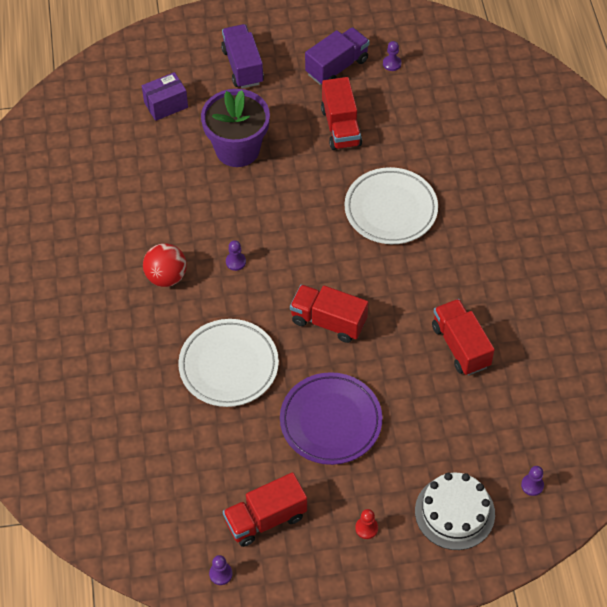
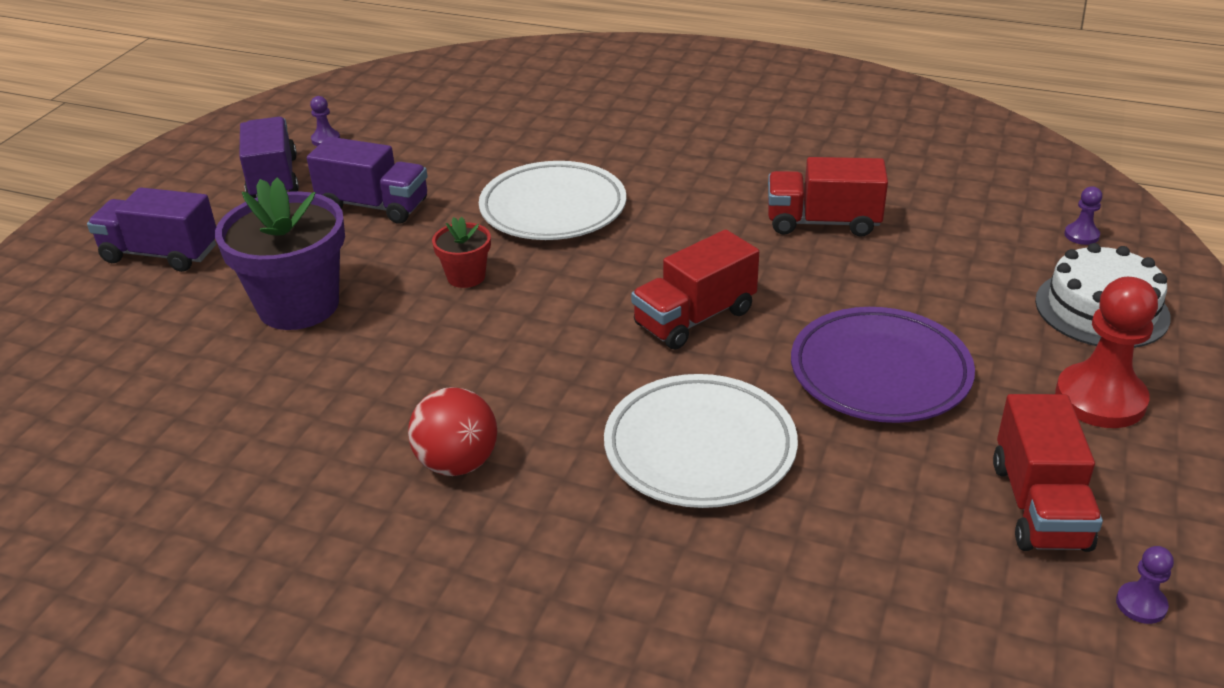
camera: 60 degrees left, 20 degrees down
(166, 105) = (123, 350): purple box -> none
(235, 262) = (503, 374): purple pawn -> none
(303, 204) = (466, 276): none -> red flower pot
(340, 127) = (374, 206): red truck -> purple truck
(366, 528) = (1100, 399): red pawn -> red pawn, size x2.18

